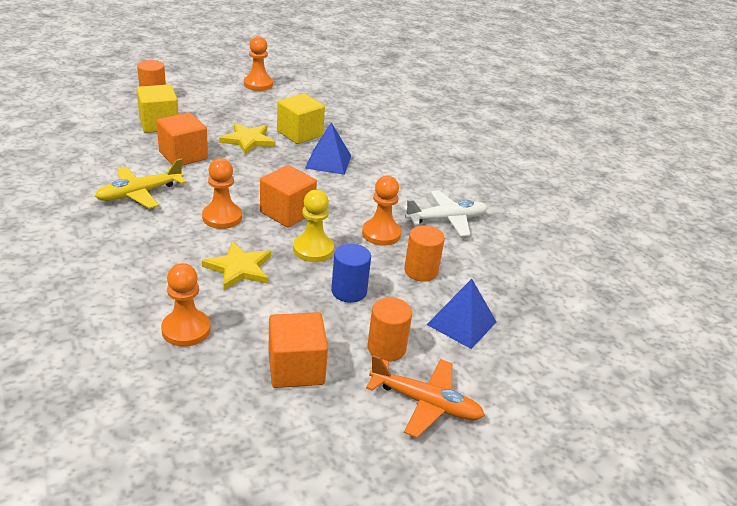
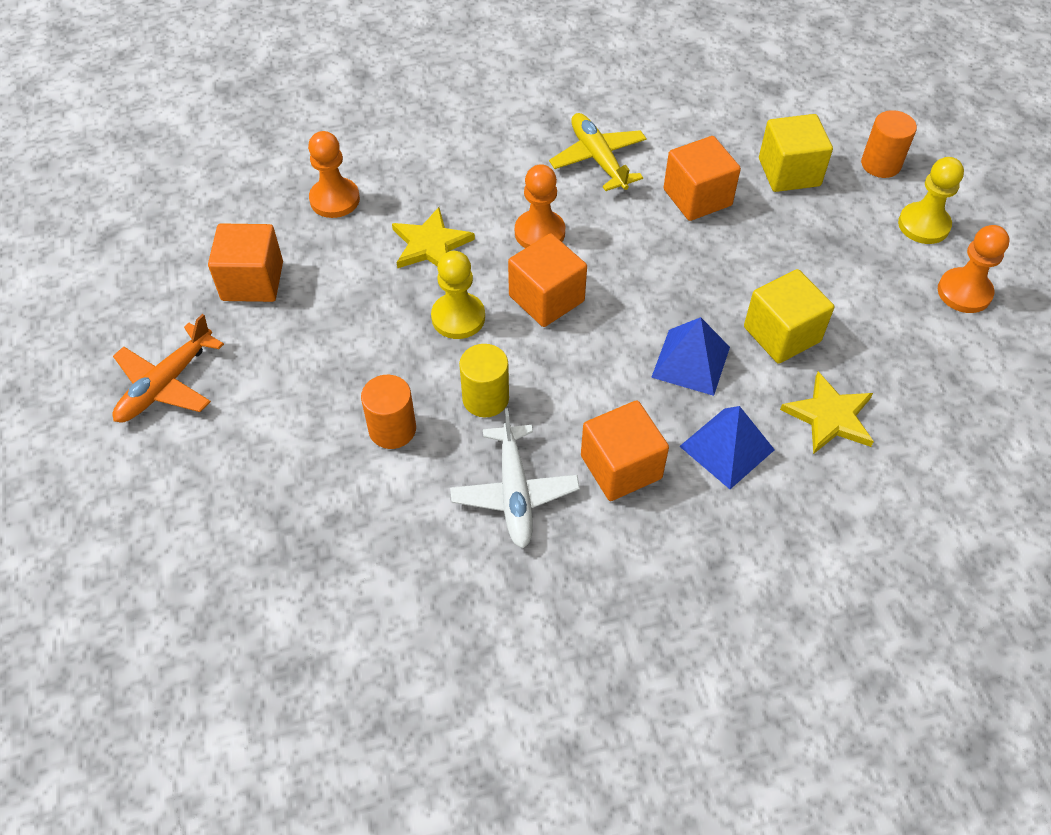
camera: 105 degrees right, 20 degrees up
(207, 89) = (923, 225): none -> yellow pawn
(248, 140) = (751, 268): yellow star -> yellow star (830, 416)
(349, 291) = (366, 343): blue cylinder -> none
(381, 234) = (485, 398): orange pawn -> yellow cylinder
(386, 348) = (258, 364): orange cylinder -> none
(412, 184) = (621, 467): none -> orange cube
(461, 323) = (279, 452): blue pyramid -> blue pyramid (727, 448)

